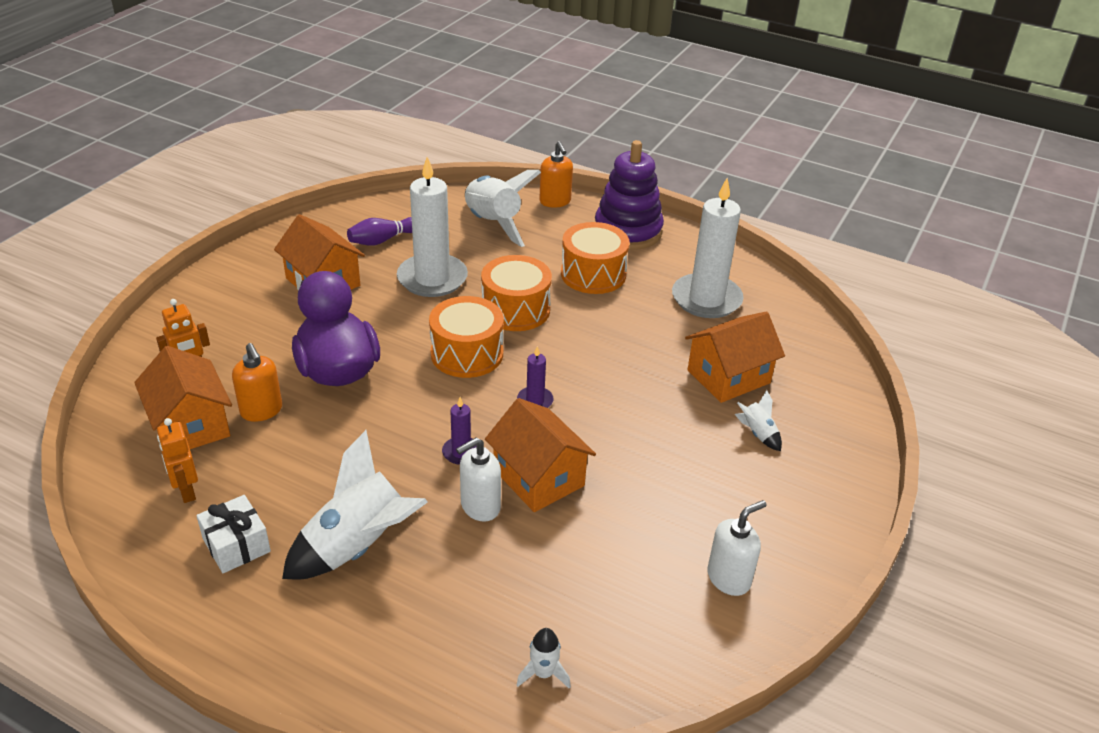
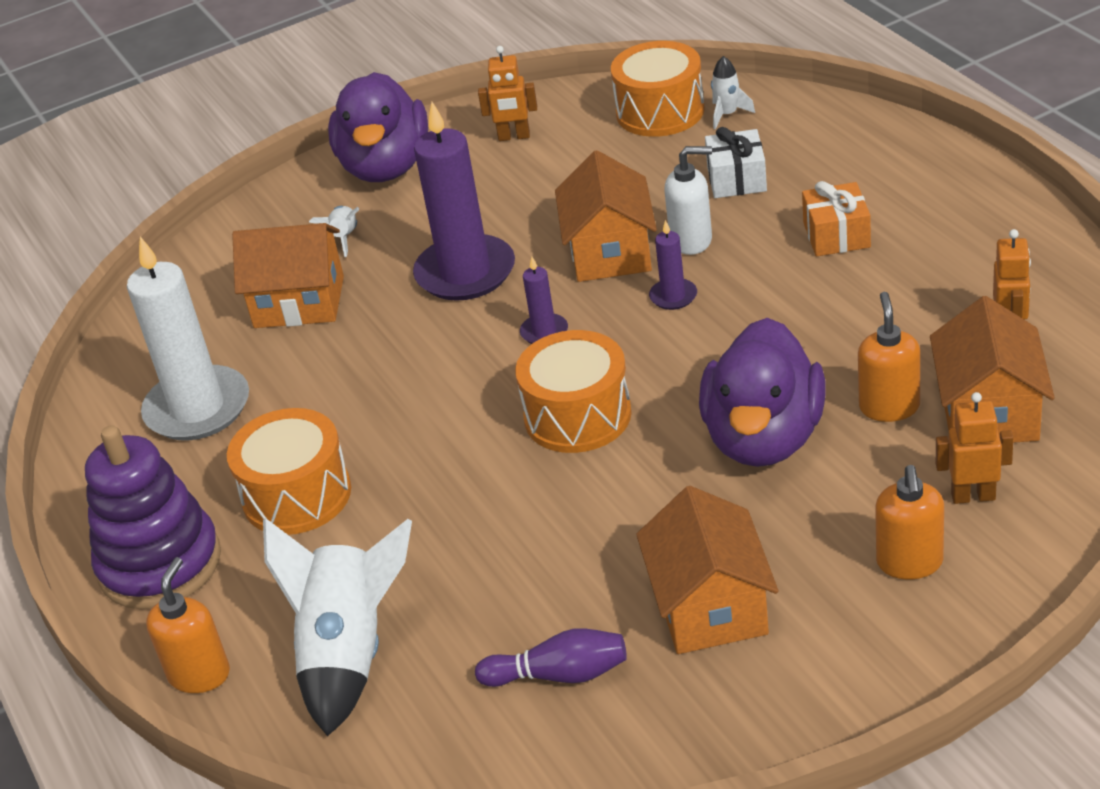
camera: 140 degrees left, 0 degrees up
(219, 326) = (909, 563): none -> orange soap dispenser
(236, 545) = (965, 265): white gift -> white gift (736, 179)
(359, 546) = (836, 235): white rocket -> orange gift
(432, 278) = (535, 560): white candle -> none
(515, 309) = (459, 466): orange drum -> orange drum (660, 111)
(634, 430) = (465, 273): none -> purple candle
(729, 578) = (514, 137): white soap dispenser -> orange robot
(805, 509) = (386, 167): none -> purple duck

